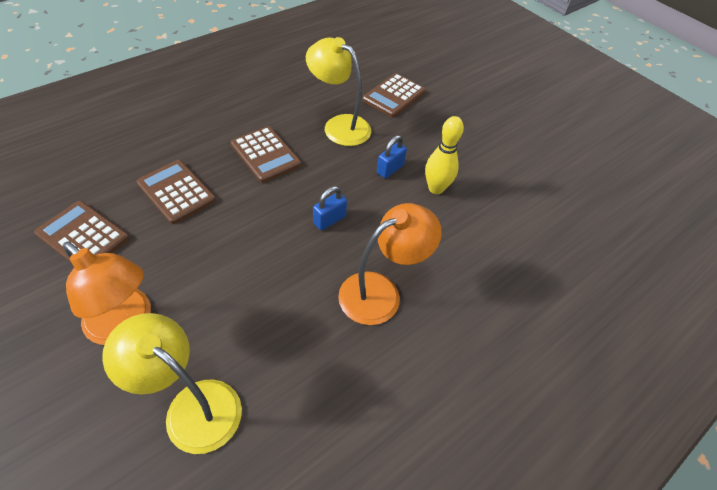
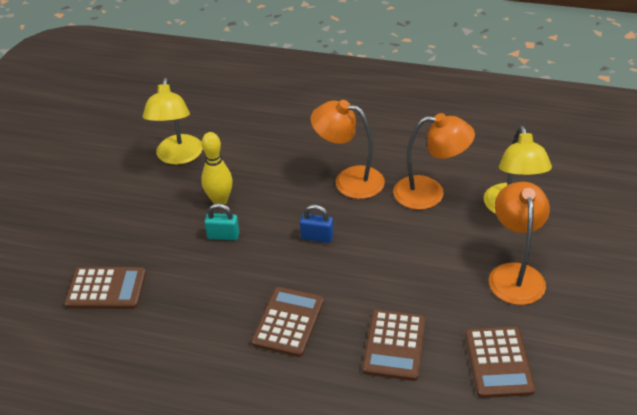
camera: 120 degrees left, 10 degrees down
(295, 346) = (430, 193): none -> orange lamp
(339, 126) = (195, 299): yellow lamp -> yellow lamp (178, 157)
(390, 169) = (223, 235): blue padlock -> turquoise padlock

